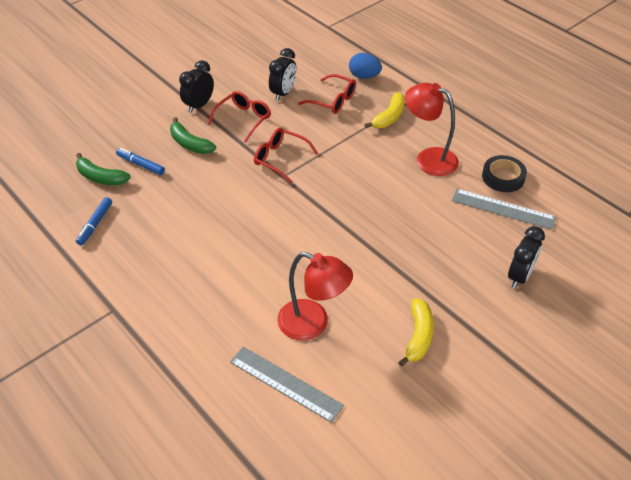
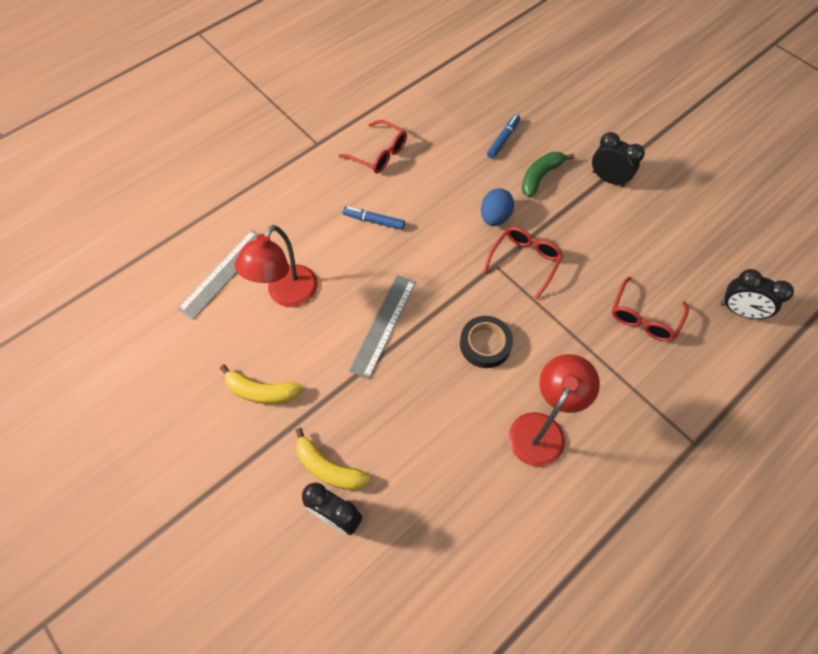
camera: 90 degrees right, 15 degrees up
(95, 224) = (419, 117): blue marker -> blue marker (374, 221)
(101, 177) = (482, 112): green banana -> none
(243, 119) = (589, 222): red glasses -> red glasses (378, 154)
(283, 93) = (648, 261): black clock -> black clock (739, 311)
(364, 76) = (706, 357): blue egg -> blue egg (494, 217)
(389, 117) = (621, 385): yellow banana -> yellow banana (329, 468)
(503, 177) = (513, 525): black tape -> black tape (485, 344)
(503, 209) = (450, 515): grey ruler -> grey ruler (383, 325)

